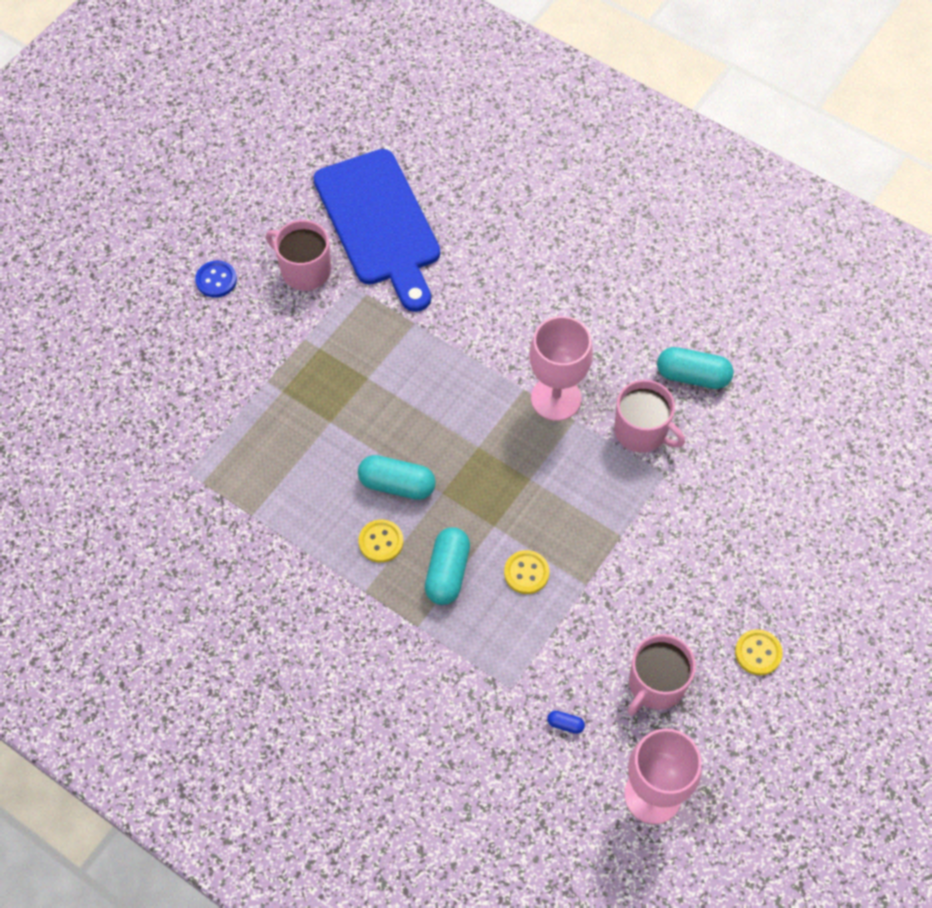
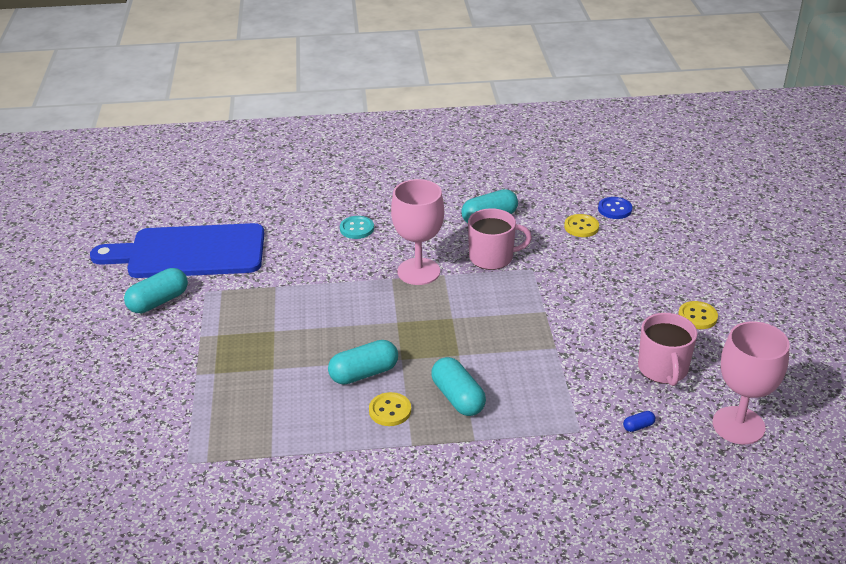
camera: 40 degrees left, 25 degrees down
(216, 280) = (89, 342): blue button -> blue button (614, 209)
(304, 270) = (158, 301): pink mug -> turquoise capsule
(379, 224) = (190, 252): blue cutting board -> blue cutting board turned 150 degrees clockwise
(526, 573) = (510, 365): yellow button -> yellow button (581, 227)
(552, 299) = (357, 229): none -> turquoise button

